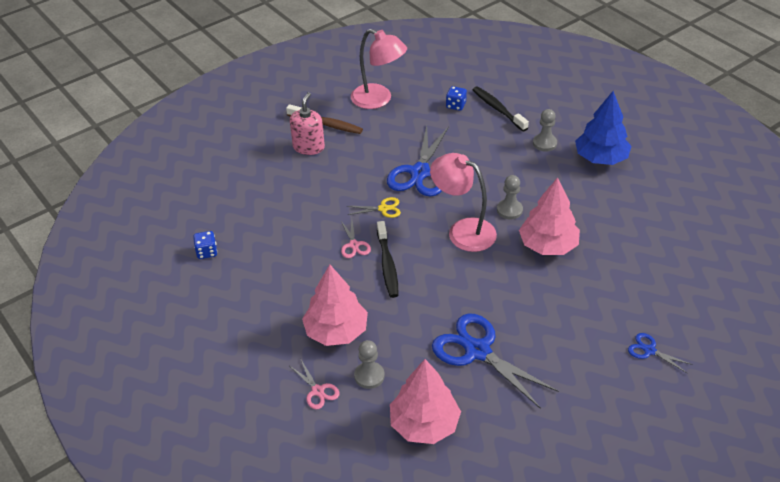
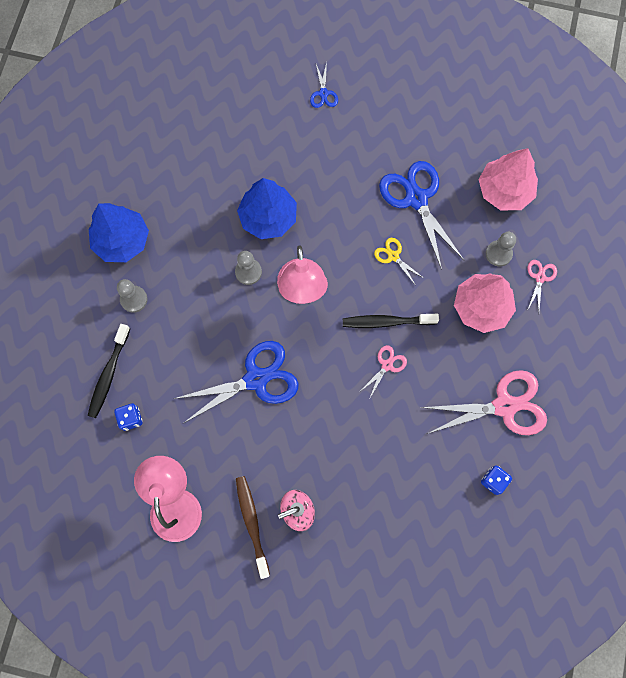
camera: 130 degrees left, 30 degrees up
(247, 293) = (504, 406): none -> pink scissors
(383, 208) = (326, 375): yellow scissors -> yellow scissors (393, 256)
(387, 265) = (386, 322): black toothbrush -> black toothbrush turned 135 degrees counterclockwise
(477, 351) = (416, 199): blue scissors -> blue scissors turned 150 degrees clockwise
(548, 245) = (268, 217): pink tree -> blue tree

